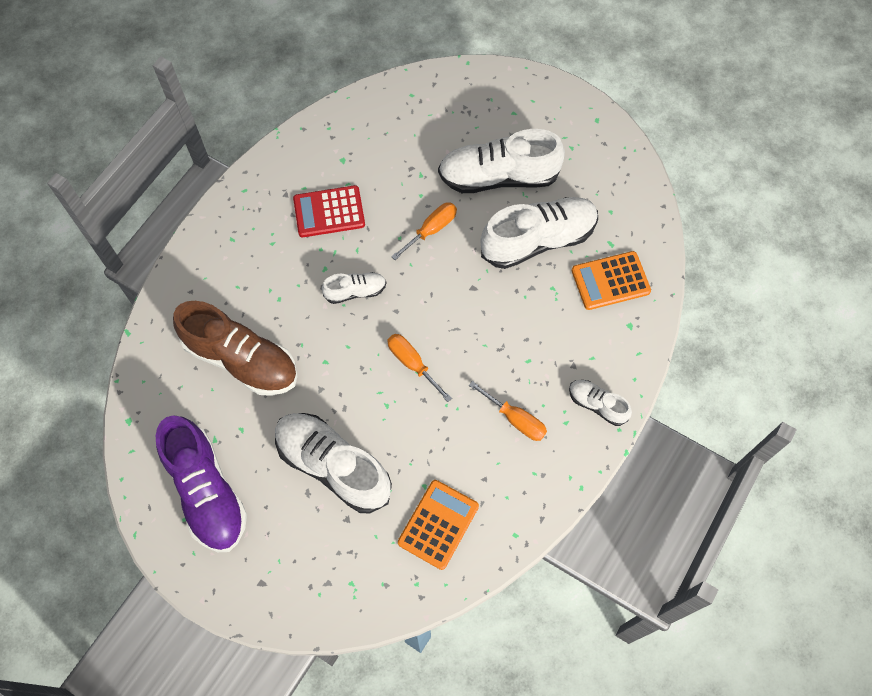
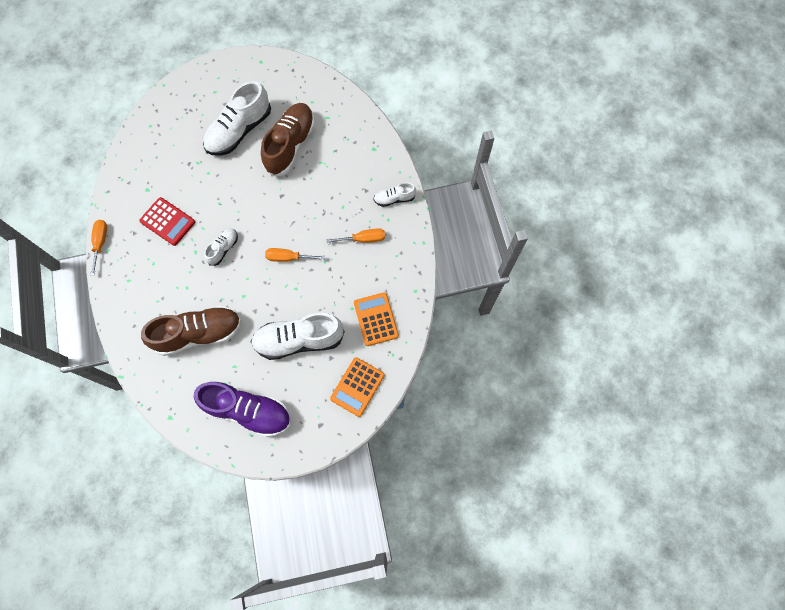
camera: 45 degrees left, 5 degrees up
(329, 212) = (167, 222): red calculator -> red calculator turned 90 degrees counterclockwise
(431, 230) = (231, 185): orange screwdriver -> orange screwdriver (101, 243)
(538, 240) = (290, 145): white shoe -> brown shoe
(610, 281) = (344, 135): orange calculator -> orange calculator (357, 387)

